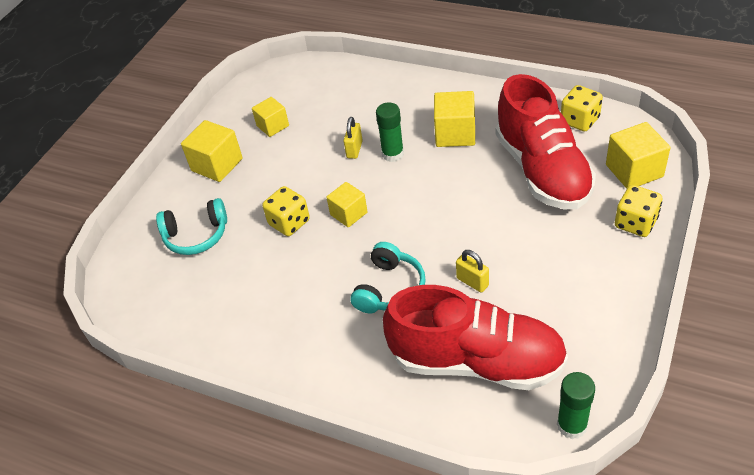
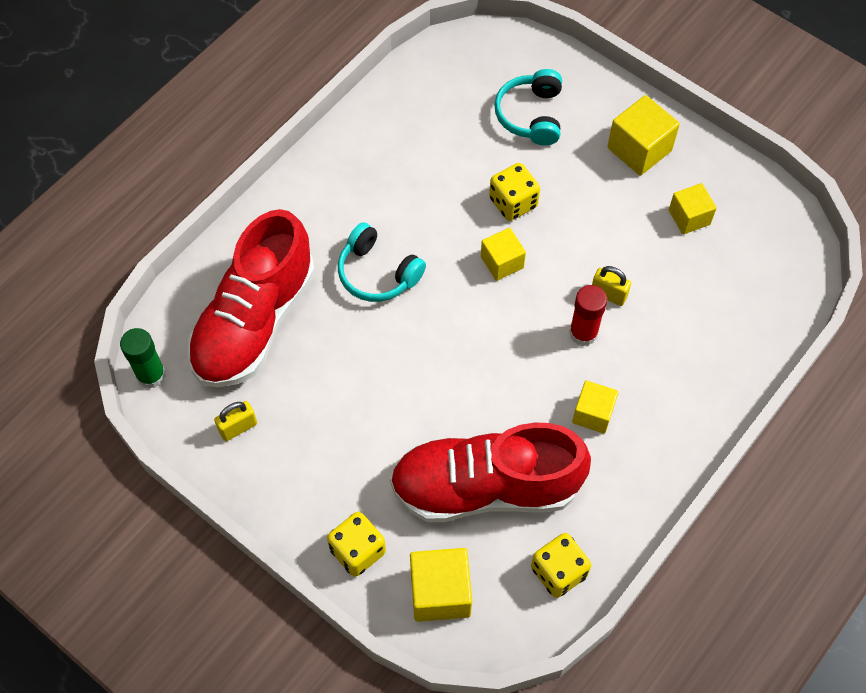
camera: 100 degrees right, 15 degrees up
(392, 154) = (583, 333): green glue stick -> red glue stick
(455, 133) = (593, 414): yellow cube -> yellow cube, size x0.66
(472, 282) = (351, 351): yellow padlock -> yellow padlock (238, 427)

